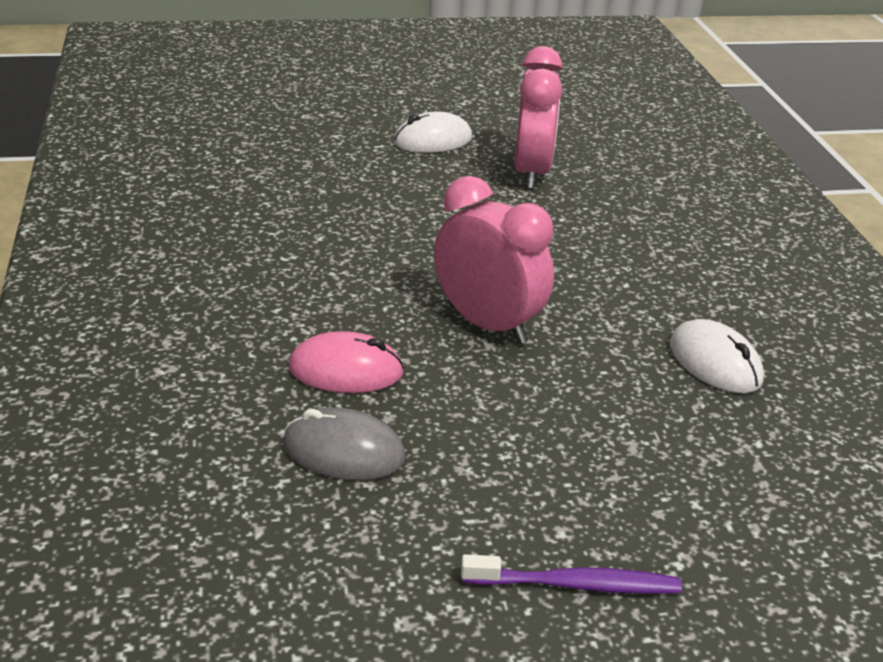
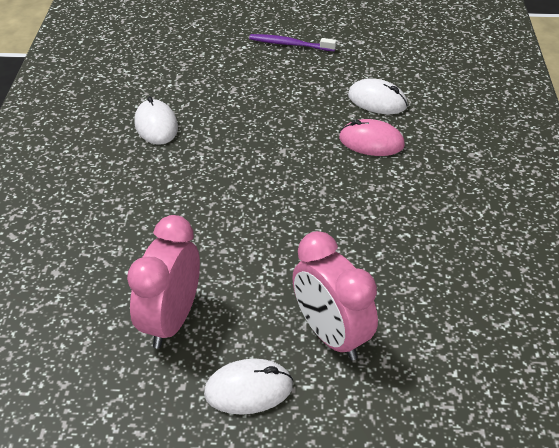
camera: 165 degrees left, 10 degrees up
(343, 451) = (377, 100): grey mouse -> white mouse
(487, 324) = (278, 163): pink clock -> pink clock (330, 335)

